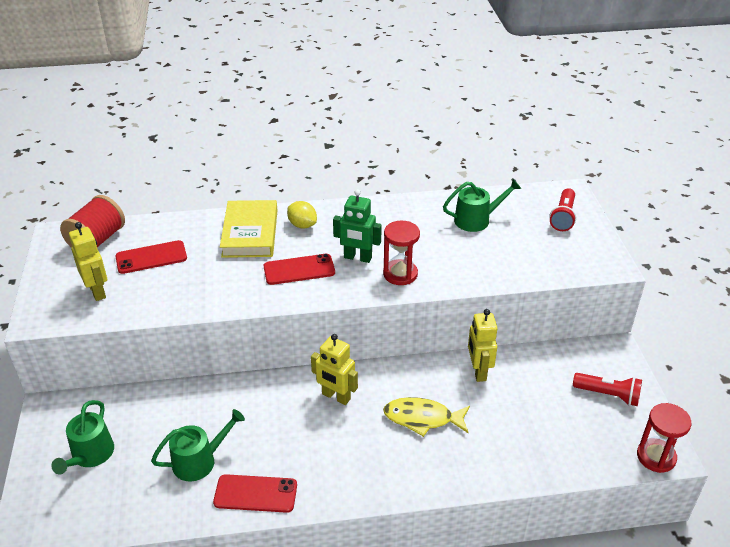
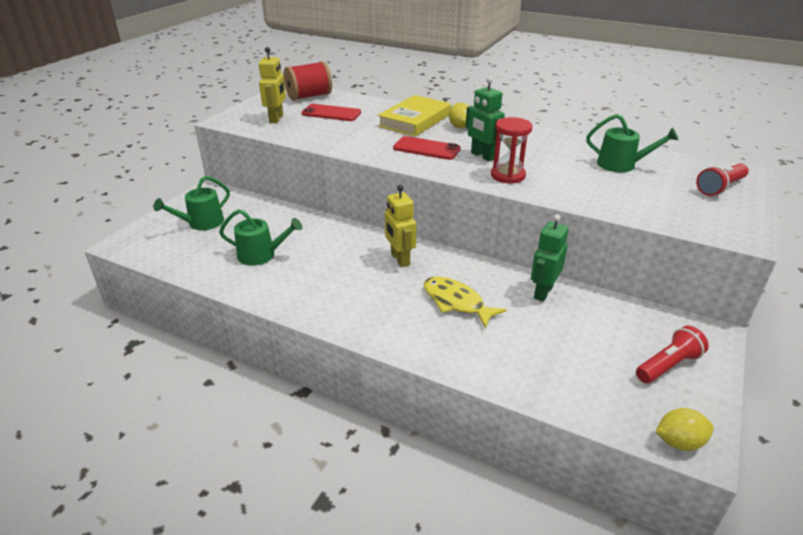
camera: 35 degrees right, 5 degrees down
(255, 494) = (275, 291): red phone -> none
(478, 371) = (543, 292): yellow robot -> green robot
(608, 395) = (668, 365): red flashlight -> red flashlight turned 90 degrees counterclockwise
(656, 457) = (679, 442): red hourglass -> yellow lemon

